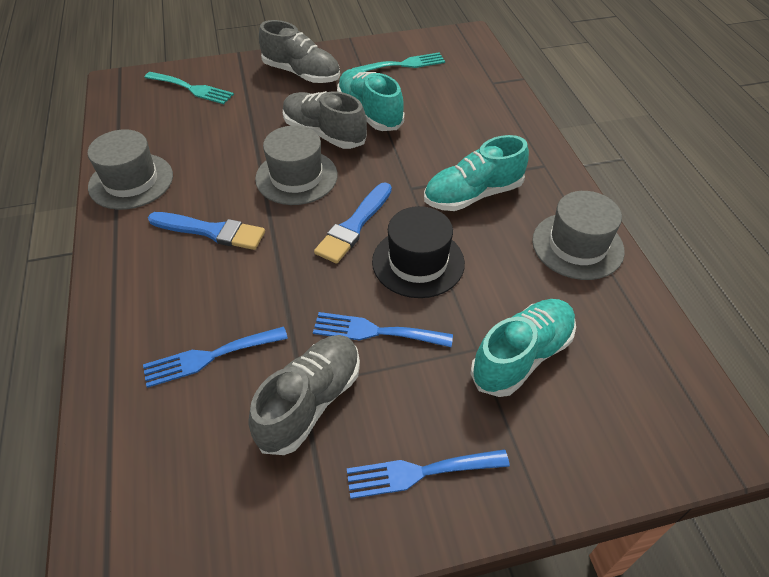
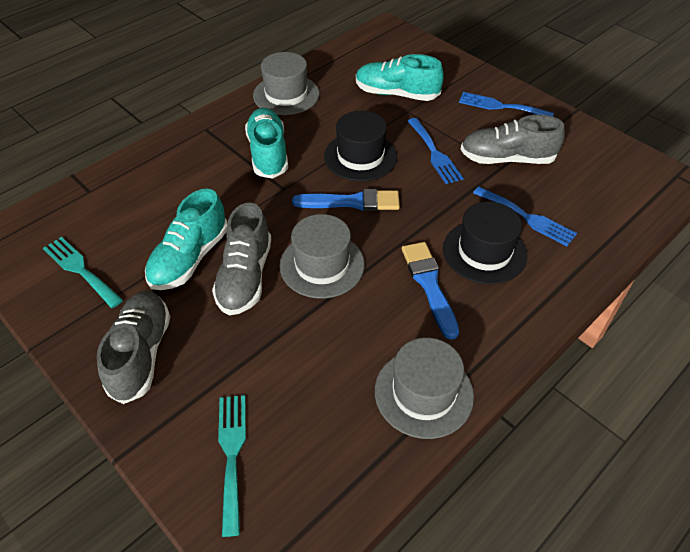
camera: 120 degrees left, 0 degrees up
(205, 290) = (484, 252): none -> black hat
(419, 472) = (500, 106): blue fork -> blue fork turned 150 degrees clockwise
(473, 195) = (268, 153): turquoise shoe -> turquoise shoe turned 135 degrees counterclockwise

